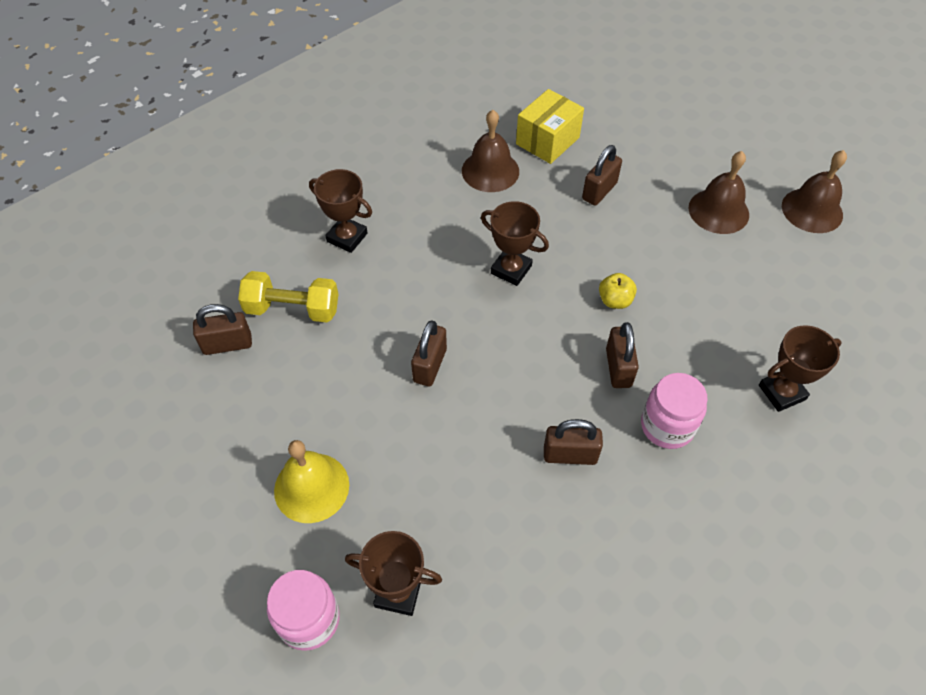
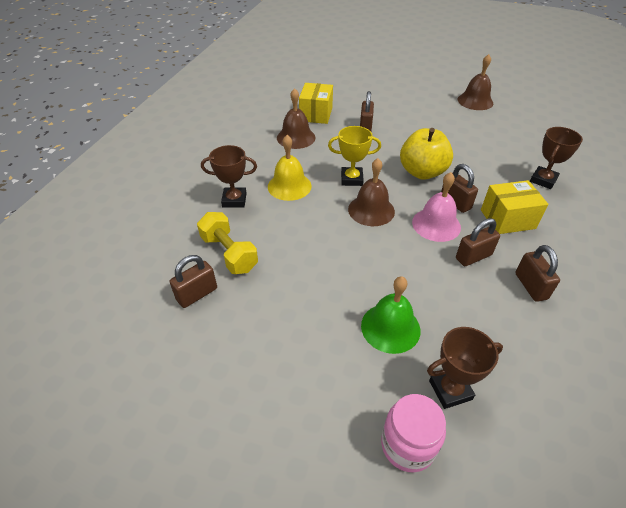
camera: 30 degrees left, 10 degrees down
(292, 309) = (229, 253): yellow dumbbell -> yellow dumbbell turned 75 degrees clockwise
(311, 487) = (333, 355): yellow bell -> yellow bell (289, 186)
(394, 490) = (390, 327): none -> green bell
(430, 365) = (349, 247): brown padlock -> brown padlock (530, 286)
(511, 269) = (351, 179): brown trophy -> yellow trophy
(563, 387) = (436, 224): none -> pink bell
(615, 300) = (422, 172): yellow apple -> yellow apple, size x2.07
(667, 426) = (507, 219): pink jar -> yellow box
(718, 211) = (433, 115): brown bell -> brown bell (371, 210)

